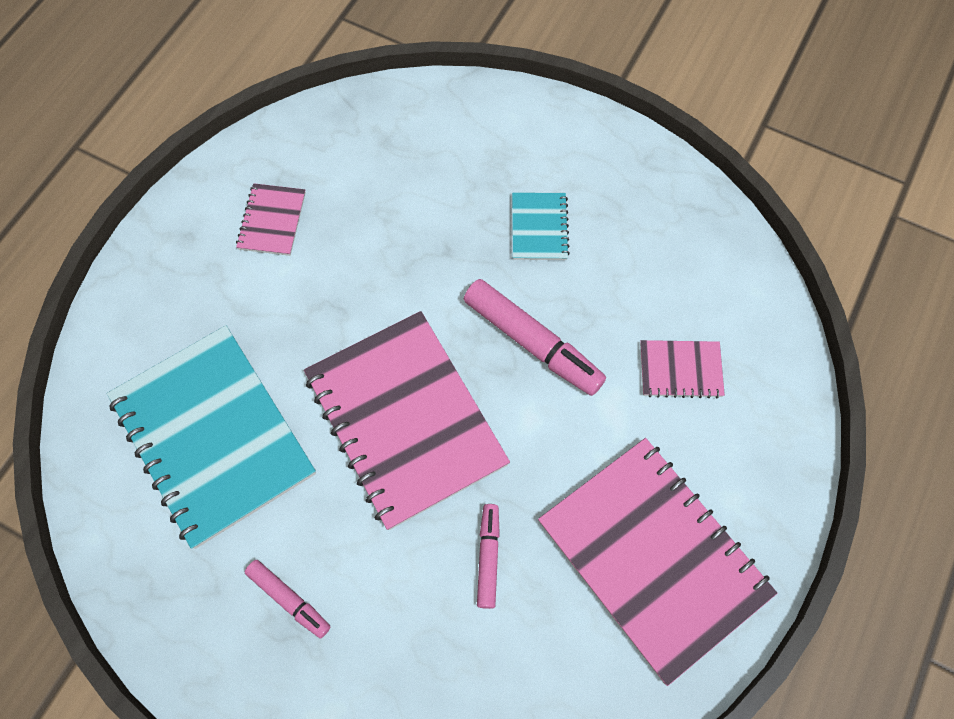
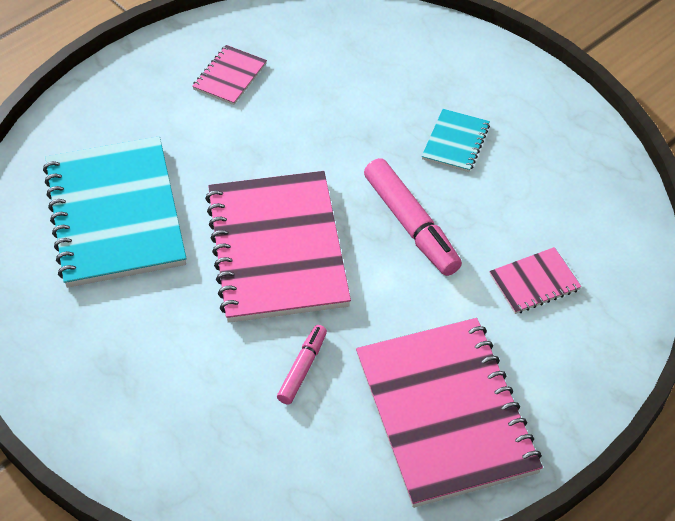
camera: 20 degrees right, 15 degrees down
(289, 599) = (125, 347): pink marker -> none
(680, 370) = (534, 282): pink notebook -> pink notebook turned 45 degrees counterclockwise

